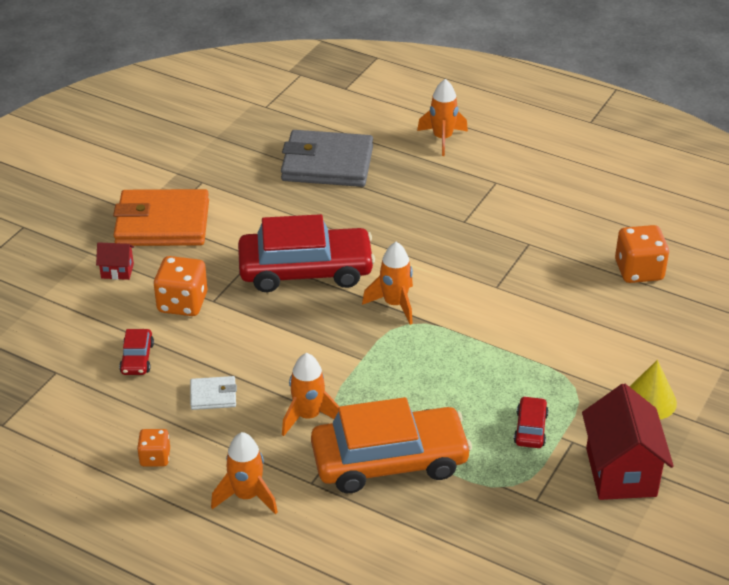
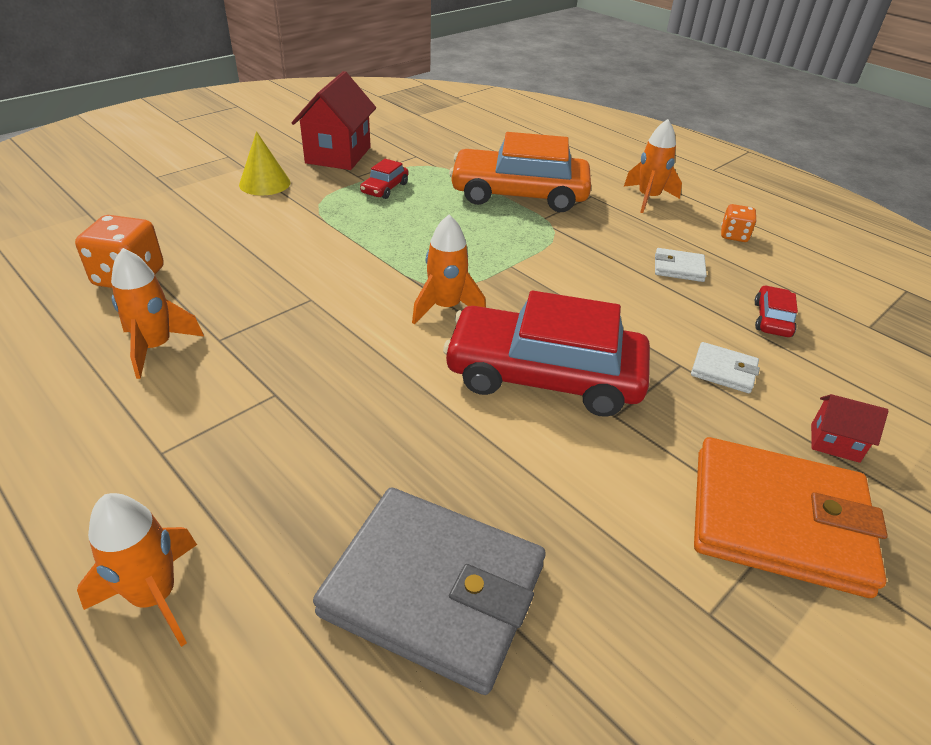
camera: 165 degrees left, 0 degrees up
(182, 303) = (723, 371): orange dice -> white wallet
(308, 416) = (582, 234): orange rocket -> orange rocket (156, 347)

